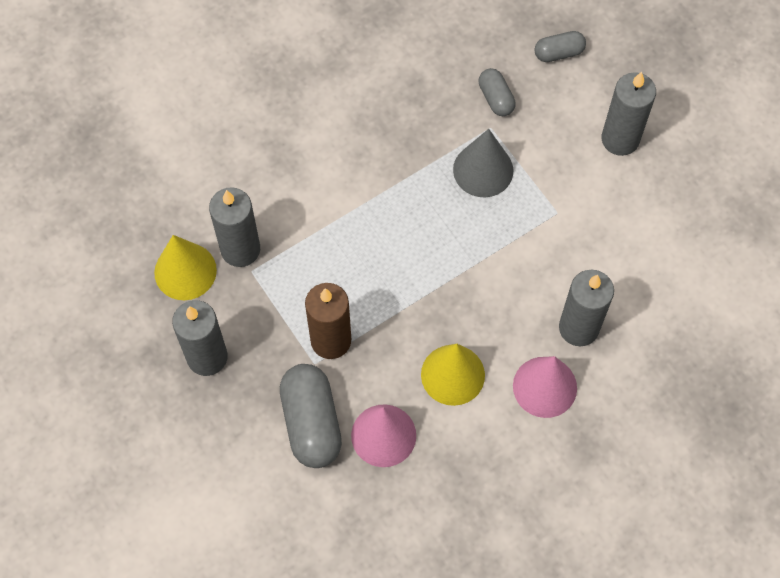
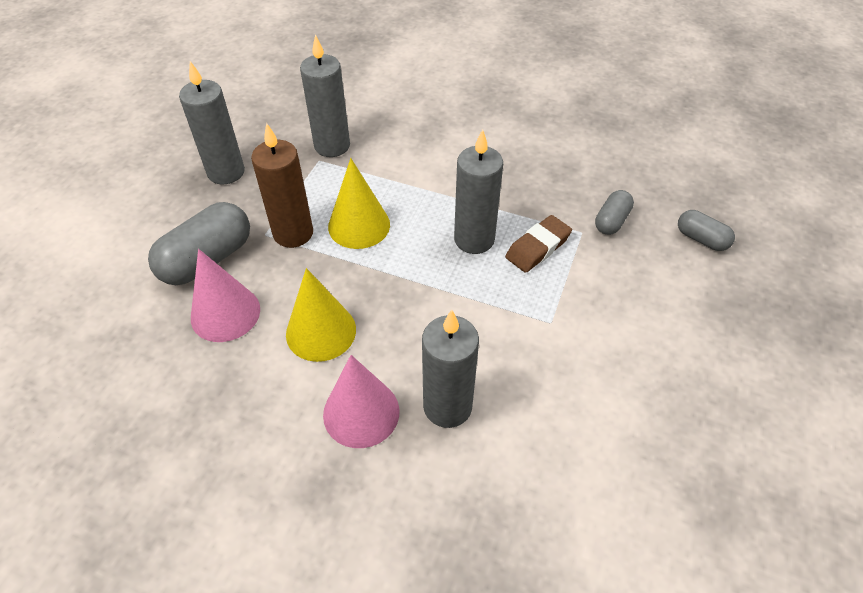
camera: 55 degrees right, 15 degrees down
(185, 271) = (290, 128): yellow cone -> yellow cone (359, 225)
(483, 170) = (538, 247): grey cone -> brown eraser
(620, 139) = (673, 329): grey candle -> grey candle (474, 239)

